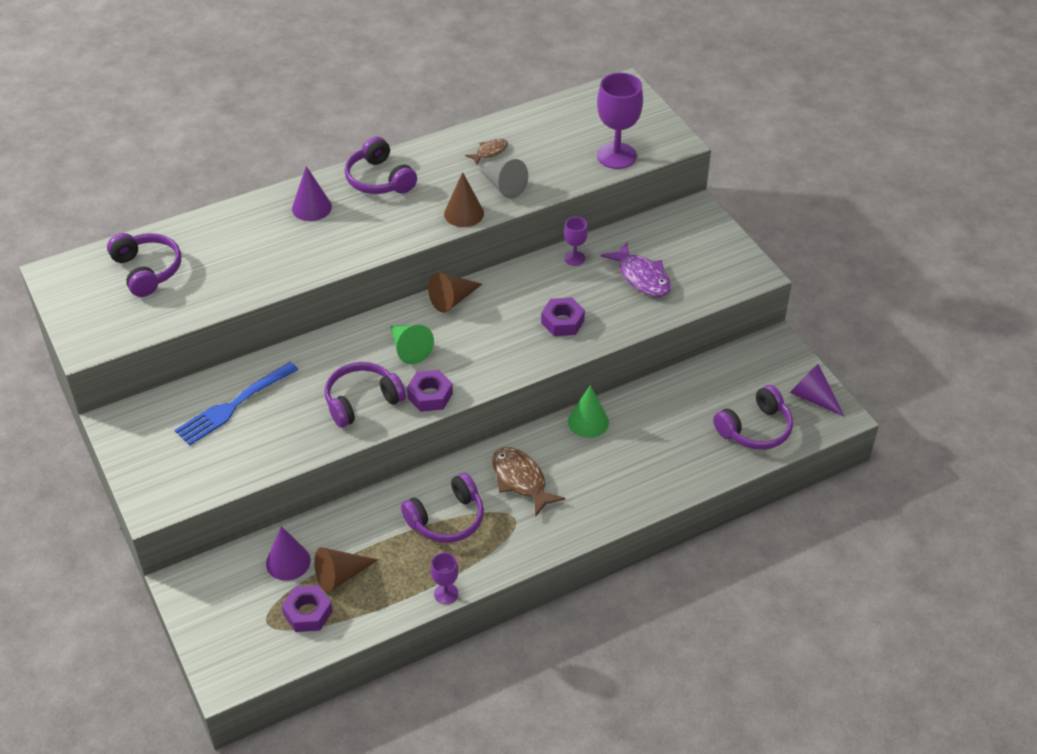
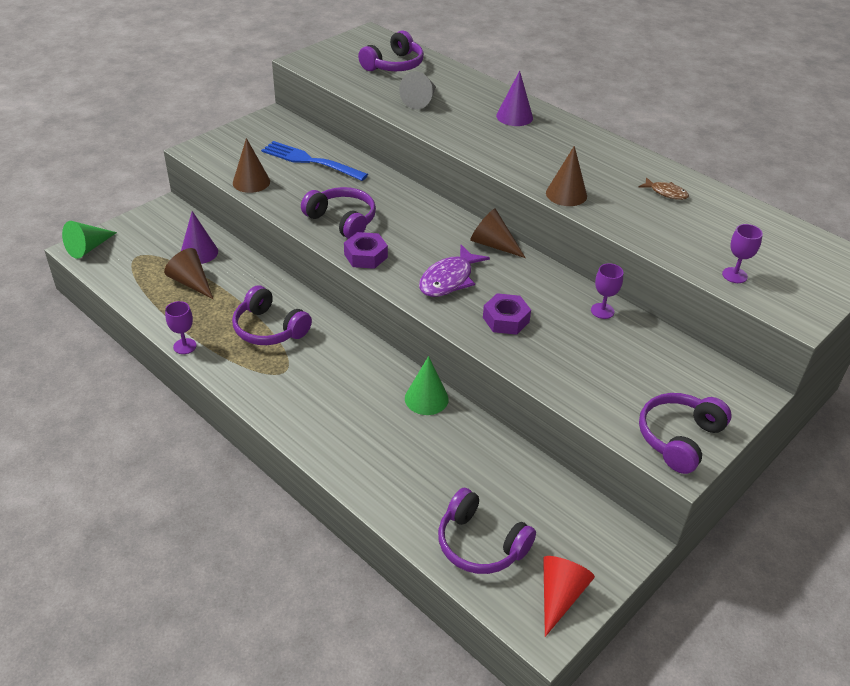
camera: 70 degrees right, 5 degrees down
(250, 464) = (251, 182): none -> brown cone
(308, 613) = (149, 274): purple nut -> none
(379, 179) = (576, 141): purple headphones -> purple headphones (679, 438)
(409, 349) = (416, 233): green cone -> green cone (88, 248)
(504, 186) = (623, 210): grey cone -> grey cone (421, 100)
(520, 480) = (331, 366): brown fish -> none
(616, 156) = (734, 275): purple goblet -> purple goblet, size x0.52
(642, 277) = (608, 366): purple fish -> purple fish (449, 279)
(812, 397) = (560, 595): purple cone -> red cone

